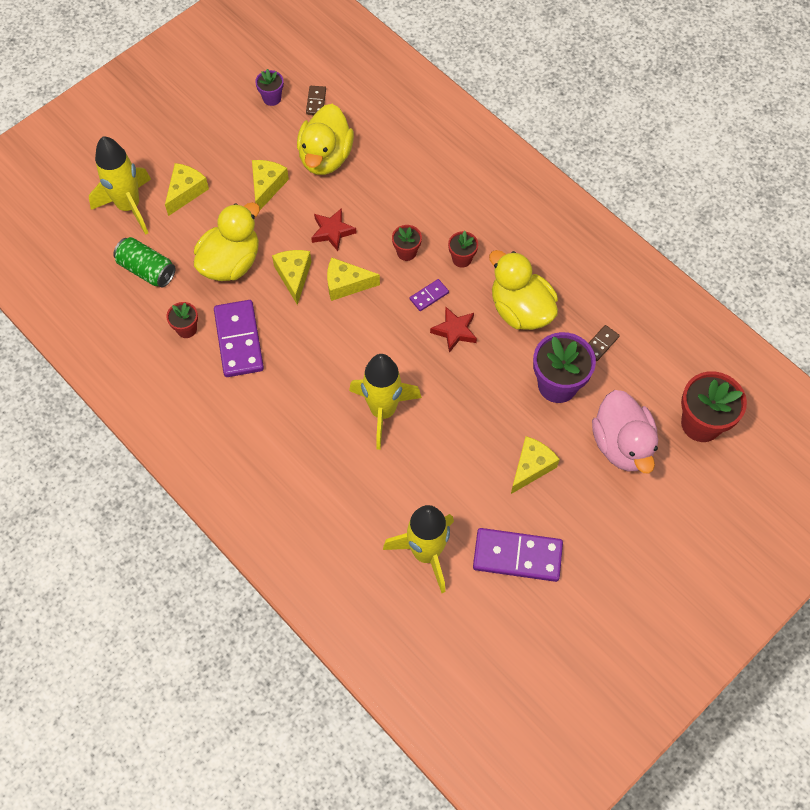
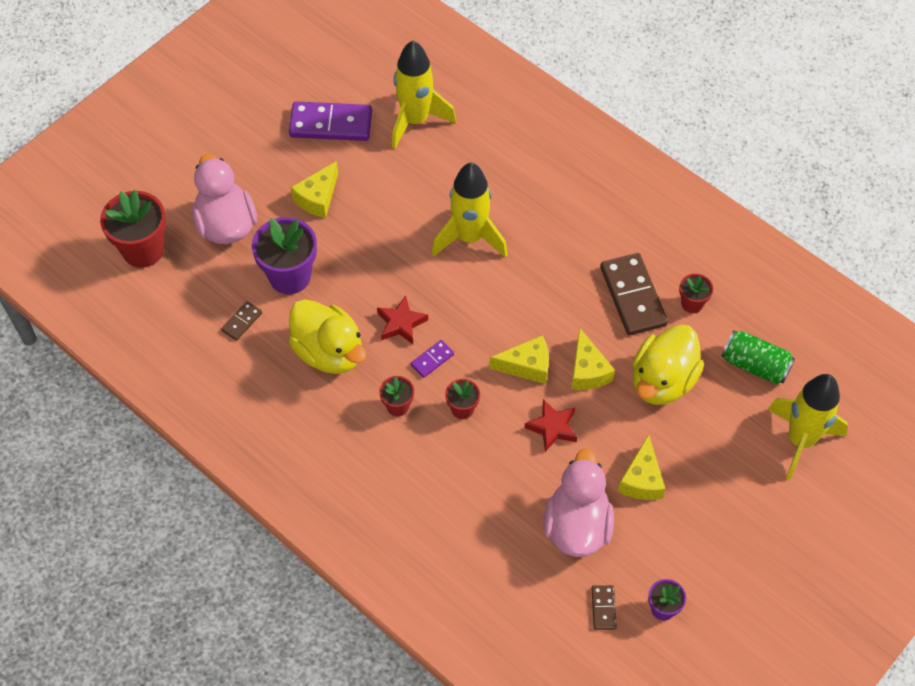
camera: 175 degrees right, 5 degrees down
(186, 192) = (738, 464): yellow cheese -> none
(238, 340) = (633, 296): purple domino -> brown domino
(325, 157) = (577, 526): yellow duck -> pink duck

